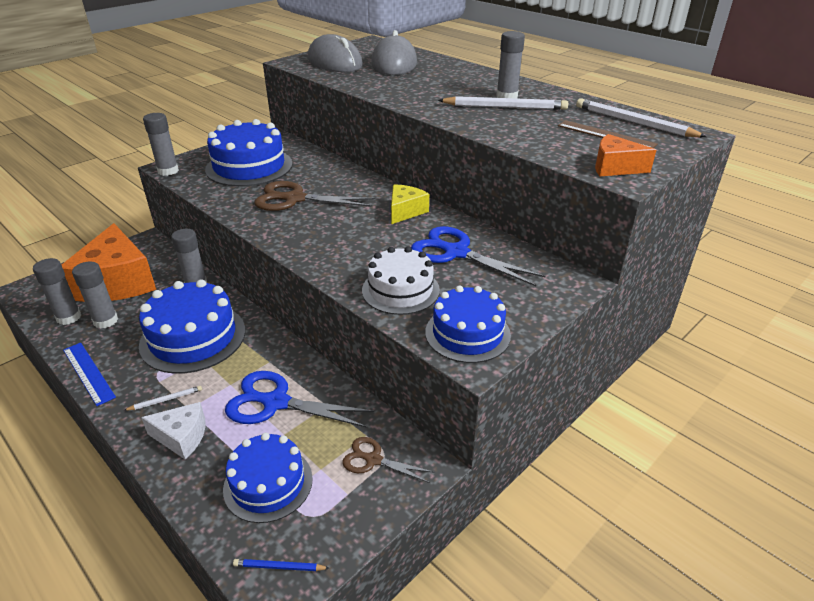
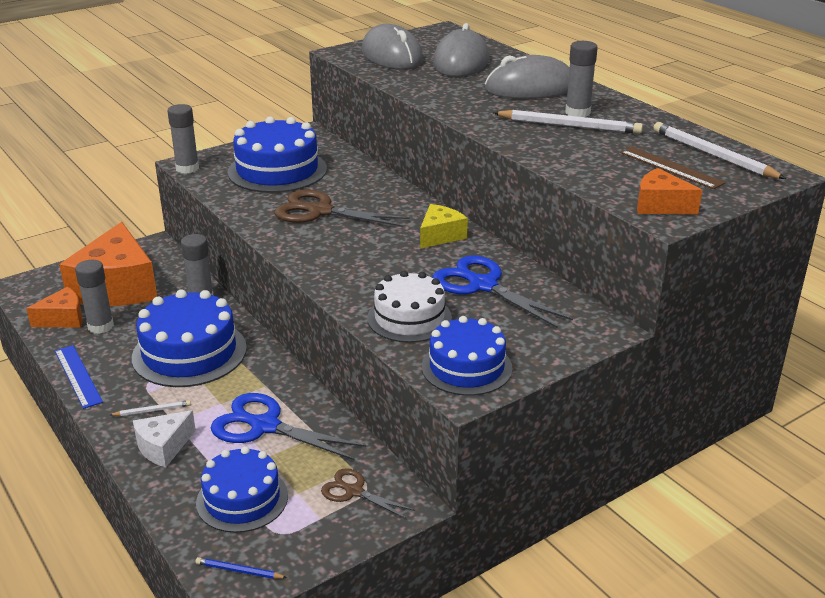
camera: 10 degrees right, 5 degrees down
(69, 317) = (63, 319): grey glue stick -> orange cheese
(182, 437) = (163, 447): white cheese -> white cheese turned 120 degrees clockwise
(459, 80) = (530, 88): none -> grey mouse

